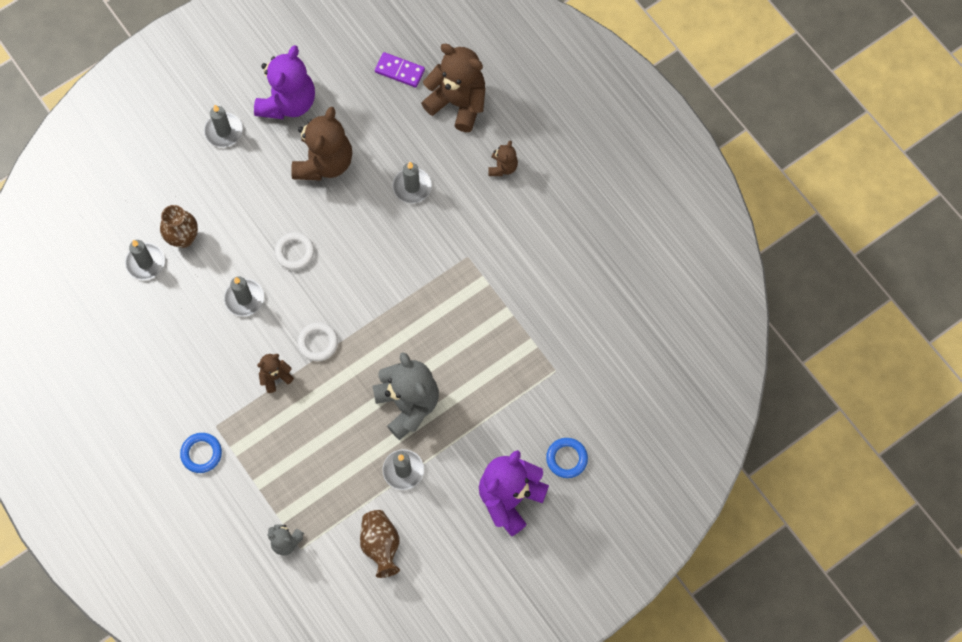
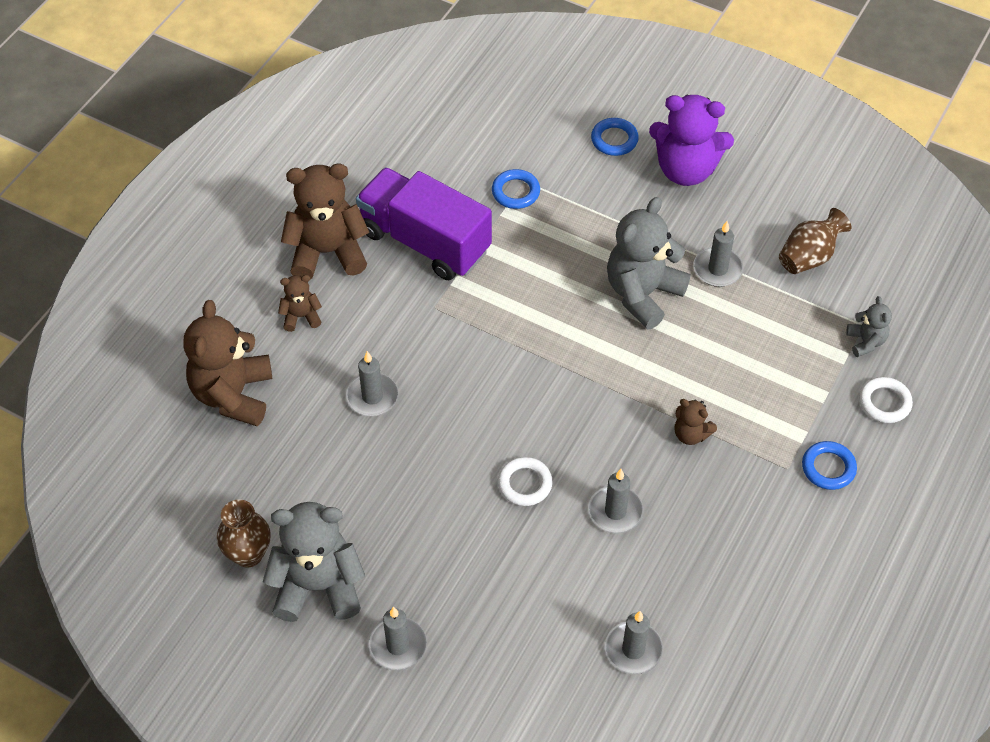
camera: 115 degrees left, 15 degrees down
(183, 238) = (575, 620): brown vase -> brown vase (248, 554)
(288, 102) = (318, 586): purple teddy bear -> grey teddy bear
(318, 343) = (624, 409): white ring -> white ring (884, 402)
(324, 162) = (386, 505): brown teddy bear -> brown teddy bear (327, 252)
(400, 71) = (213, 476): purple domino -> none
(531, 275) = (425, 241): none -> purple truck
(548, 359) = (515, 192): none -> blue ring

